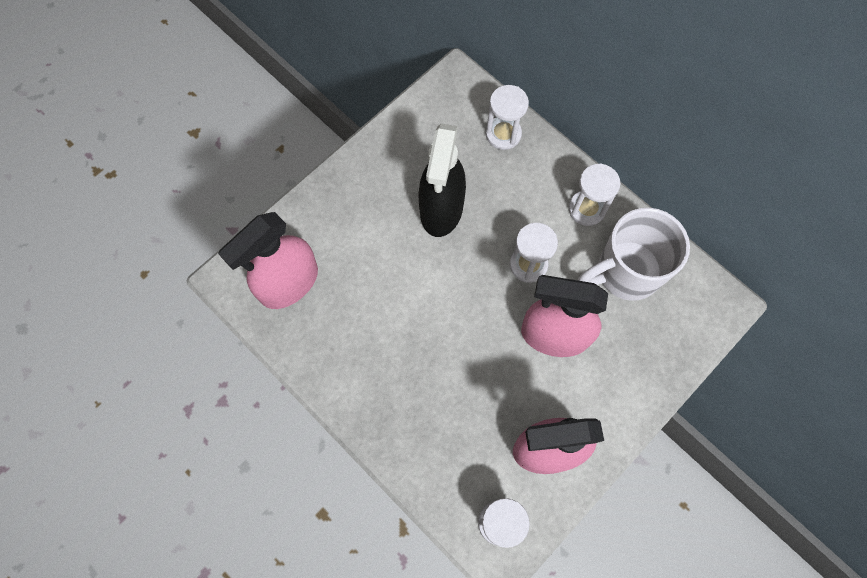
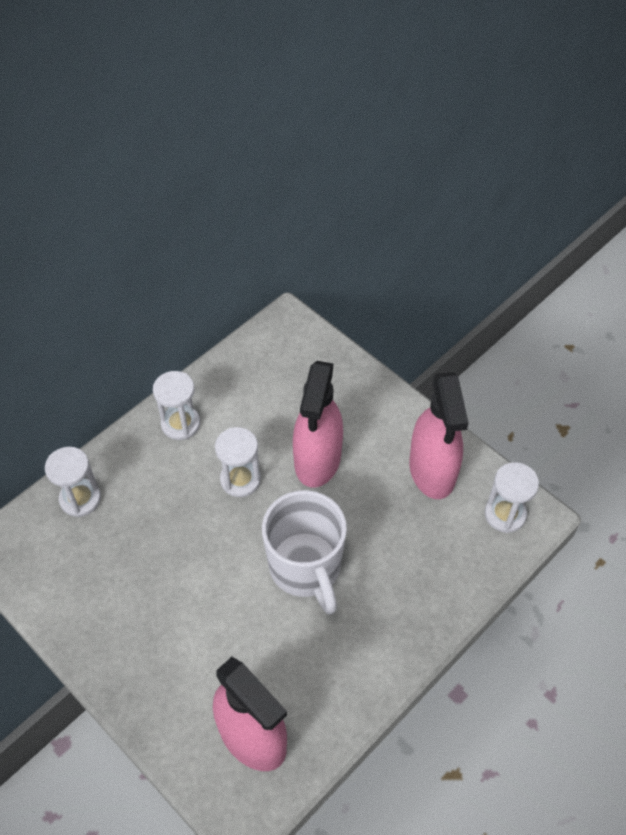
camera: 90 degrees left, 15 degrees down
(441, 209) = (168, 564): black spray bottle -> none
(626, 272) = (252, 395): white mug -> white mug (306, 568)

